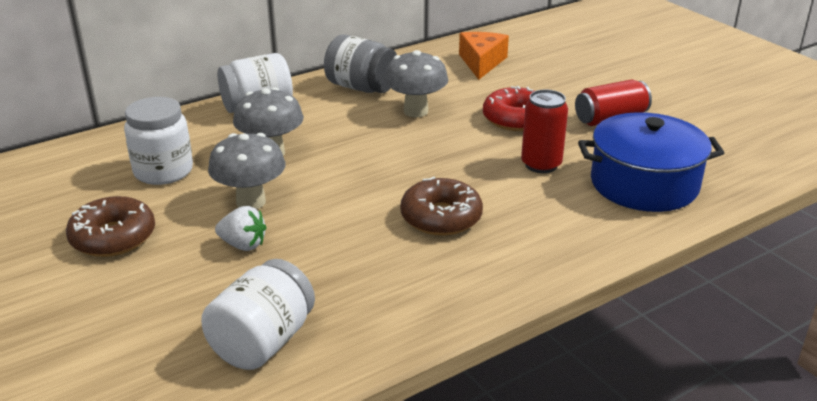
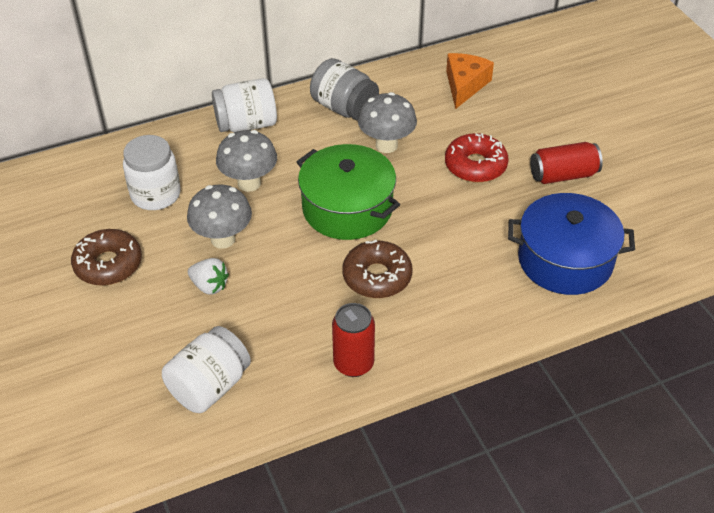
camera: 10 degrees right, 15 degrees up
(389, 164) = (347, 208): none -> green pot
(541, 165) = (481, 226): red can -> red can (353, 364)

